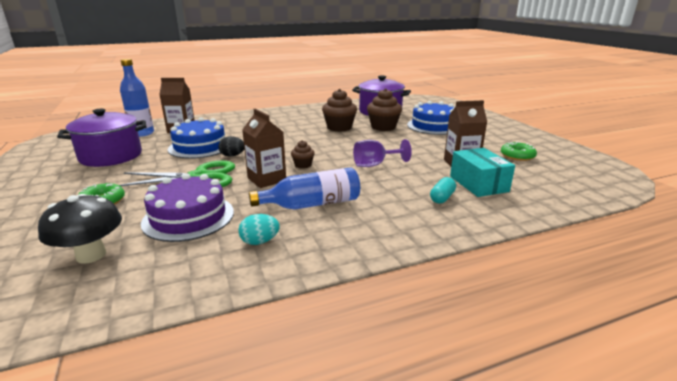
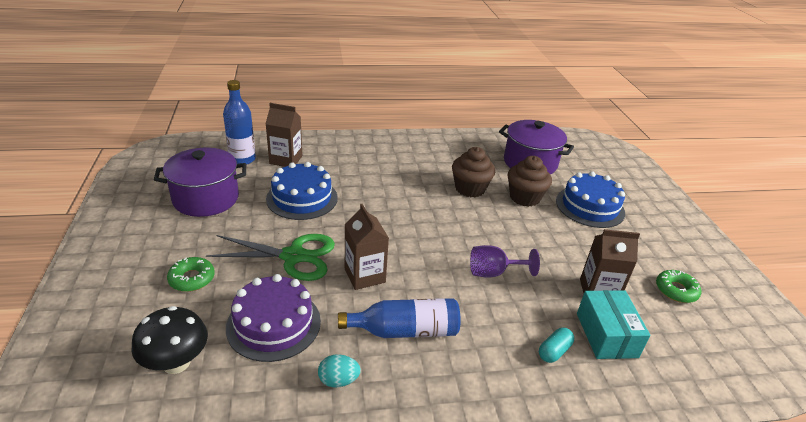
camera: 10 degrees right, 10 degrees up
(232, 155) = (335, 223): black egg -> none
(303, 165) = (410, 256): brown cupcake -> none

